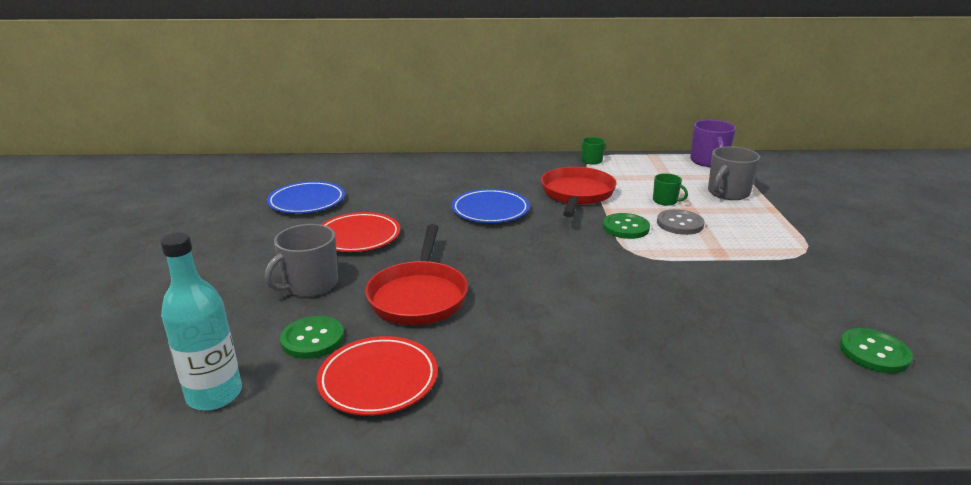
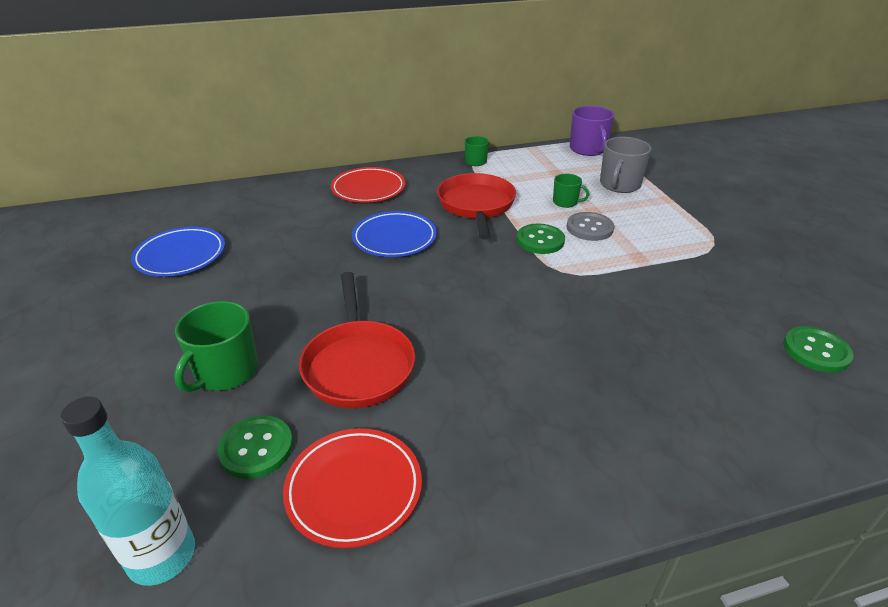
camera: 15 degrees left, 10 degrees up
(310, 284) = (225, 371): grey mug -> green mug
(358, 237) = (259, 295): red plate -> red plate (368, 189)

